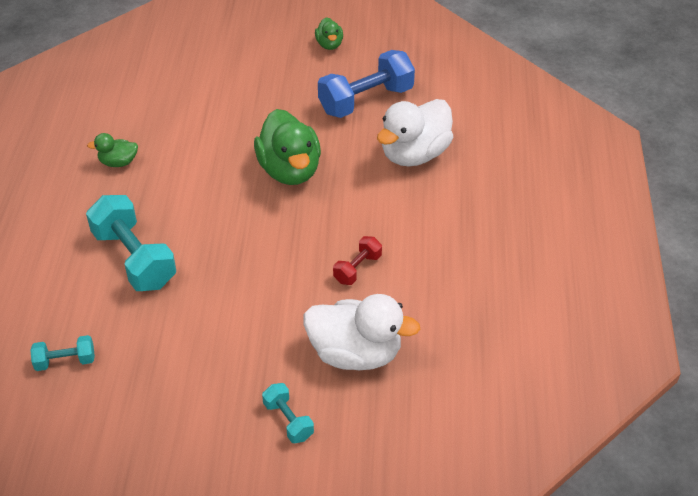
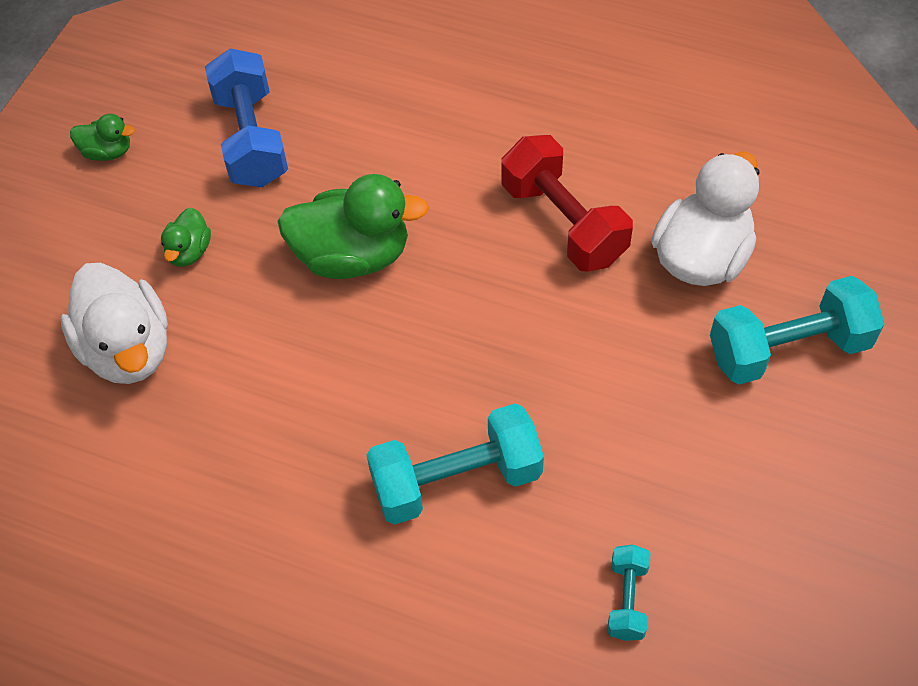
camera: 70 degrees left, 10 degrees up
(118, 162) = (239, 473): green duck -> green duck (189, 251)
(288, 420) = (788, 349): turquoise dumbbell -> turquoise dumbbell, size x1.97
(357, 268) = (563, 223): red dumbbell -> red dumbbell, size x1.97
(414, 154) = (381, 114): white duck -> white duck (128, 350)

